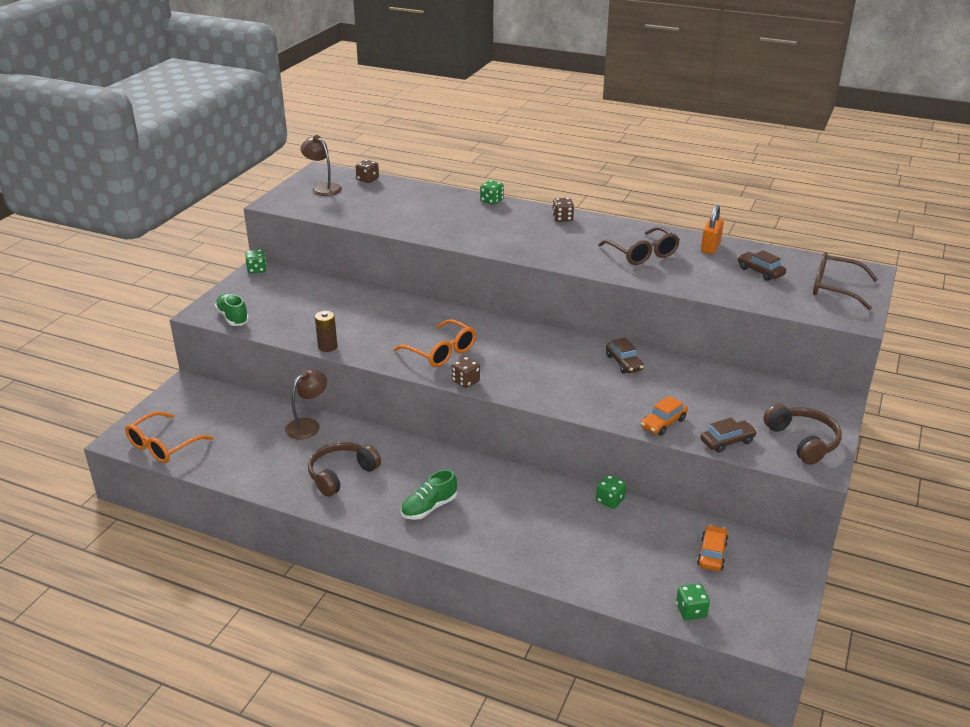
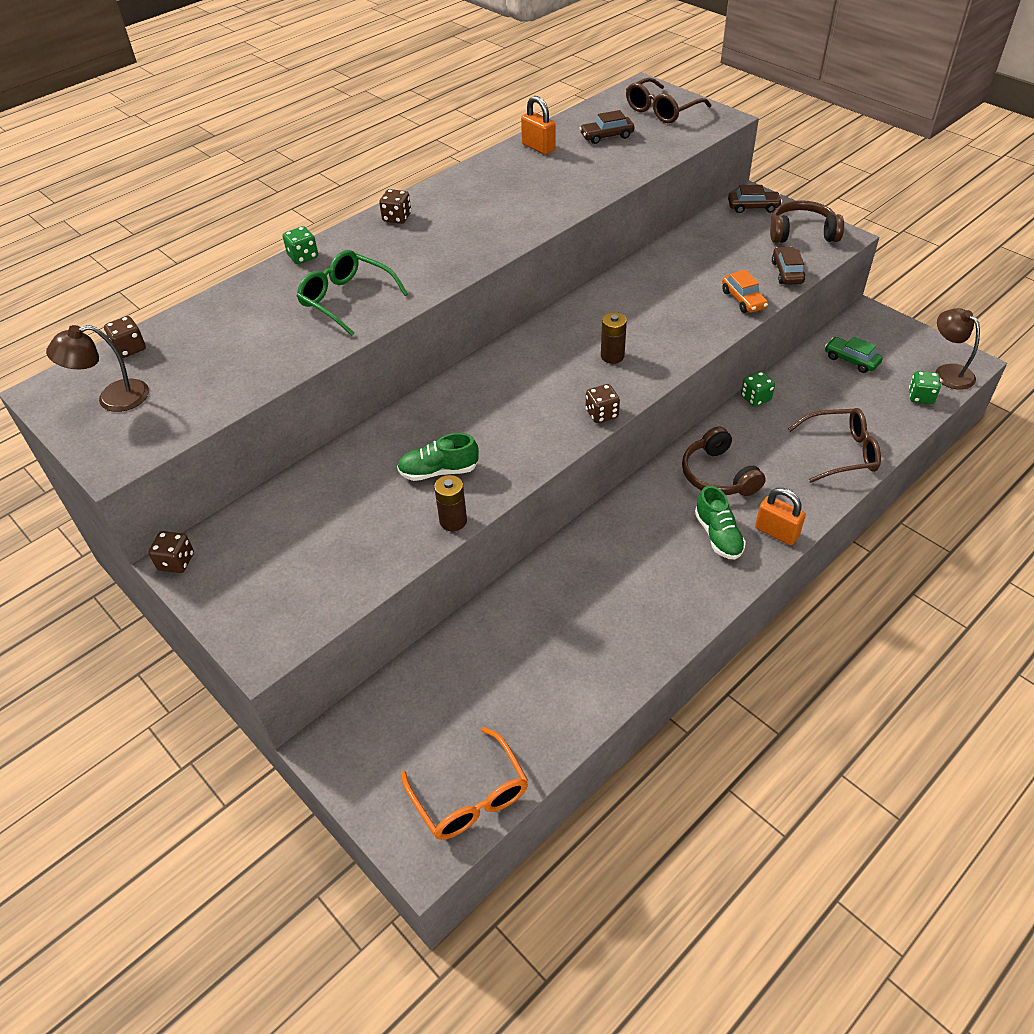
camera: 65 degrees left, 15 degrees up
(233, 317) = (304, 614): green shoe -> green shoe (439, 471)
(257, 269) = (176, 562): green dice -> brown dice
(308, 425) = (507, 614): brown lamp -> brown lamp (948, 372)
(341, 474) = (626, 601): brown headphones -> brown headphones (718, 475)
(441, 352) = (528, 419): orange glasses -> none
(449, 539) = (776, 532): none -> orange padlock
(456, 225) = (346, 299): none -> green glasses
(536, 372) = (612, 356): none -> brown battery
(623, 363) = (626, 292): brown car -> brown car (753, 207)
(642, 254) = (523, 189): brown glasses -> brown glasses (841, 452)
(712, 554) = (851, 360): orange car -> green car

